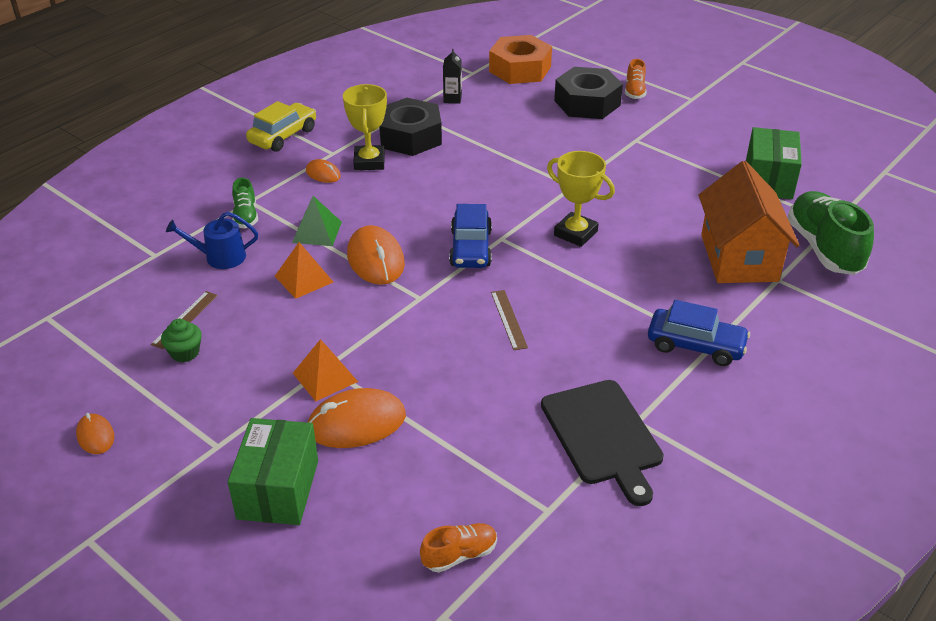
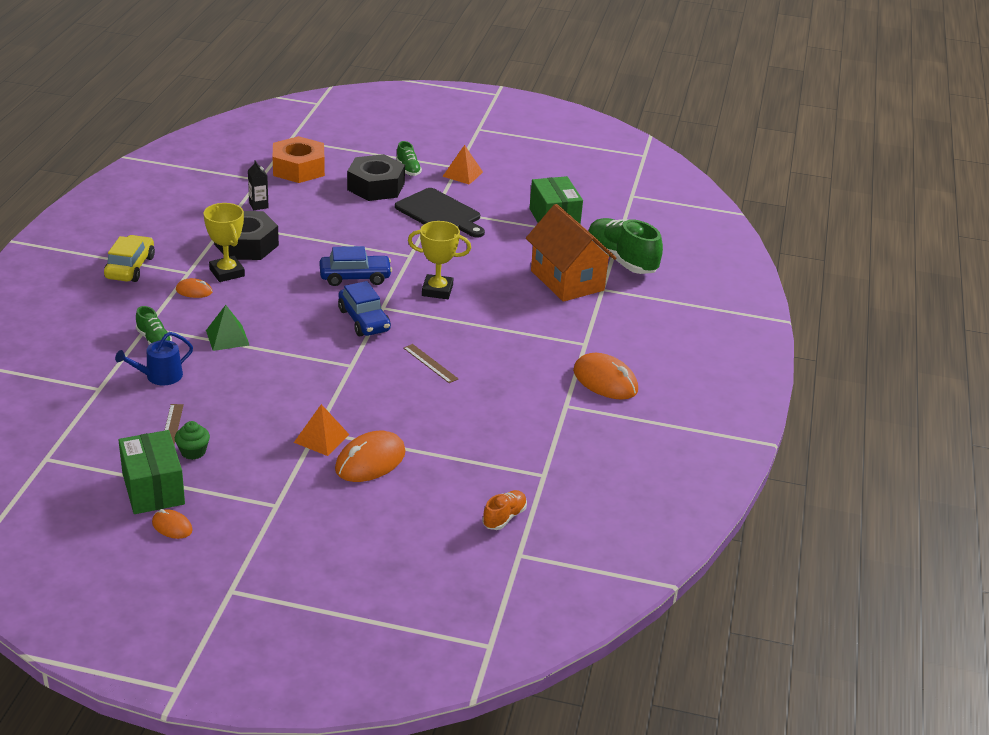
camera: 30 degrees left, 5 degrees down
(278, 489) = (346, 518): green box -> green box (153, 489)
(304, 279) = (246, 375): orange pyramid -> orange pyramid (462, 174)
(375, 259) = (294, 346): orange mouse -> orange mouse (605, 381)
(603, 435) = (549, 420): black cutting board -> black cutting board (440, 213)
(634, 91) = (408, 169): orange shoe -> green shoe
(695, 345) = (574, 347): blue car -> blue car (355, 277)

